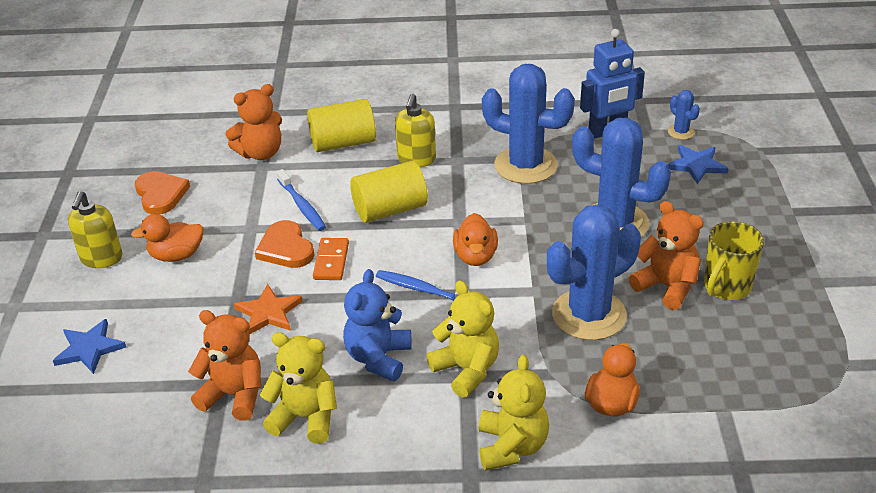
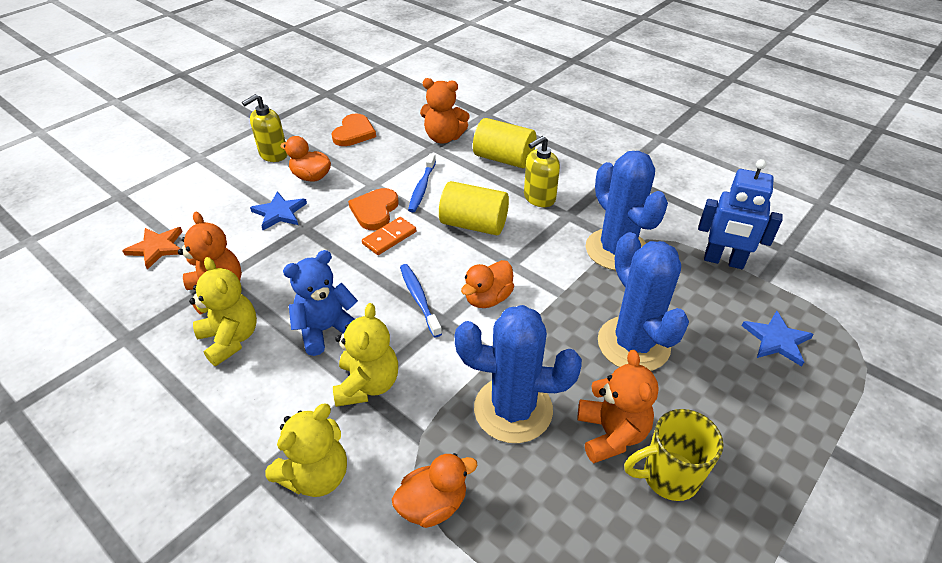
camera: 40 degrees right, 5 degrees up
(89, 349) = (194, 206): blue star -> blue star (279, 213)
(268, 312) = (308, 248): orange star -> orange star (157, 248)
(681, 132) = (796, 300): blue cactus -> none

